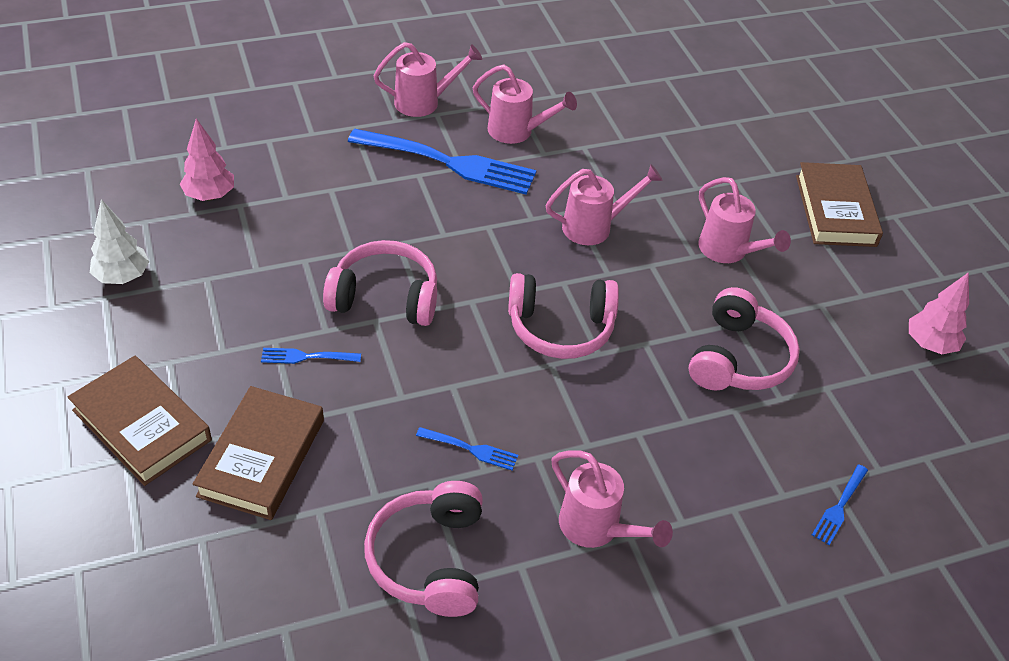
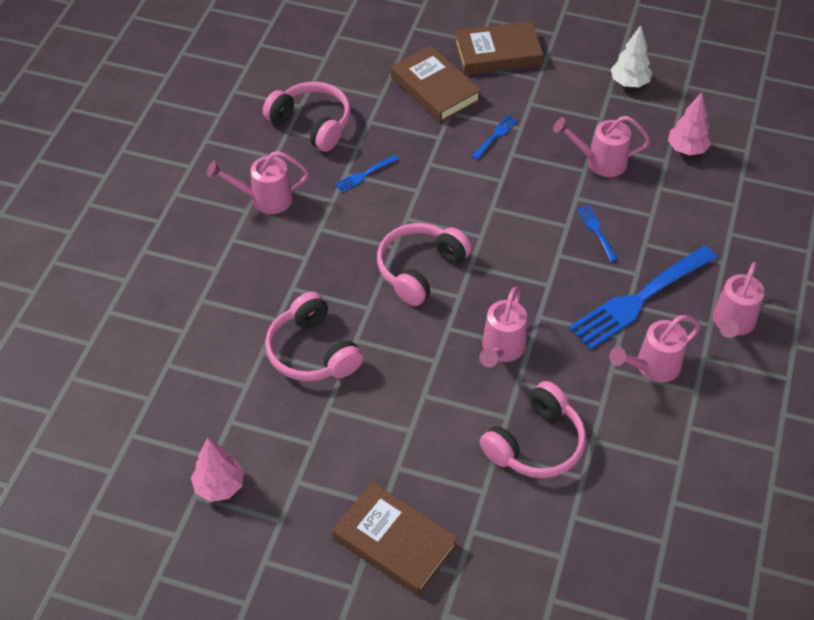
camera: 130 degrees right, 5 degrees up
(385, 297) = (518, 194): pink headphones -> pink headphones (536, 444)
(728, 251) = (411, 422): pink watering can -> pink watering can (600, 162)
(839, 506) = (167, 322): blue fork -> blue fork (596, 231)

